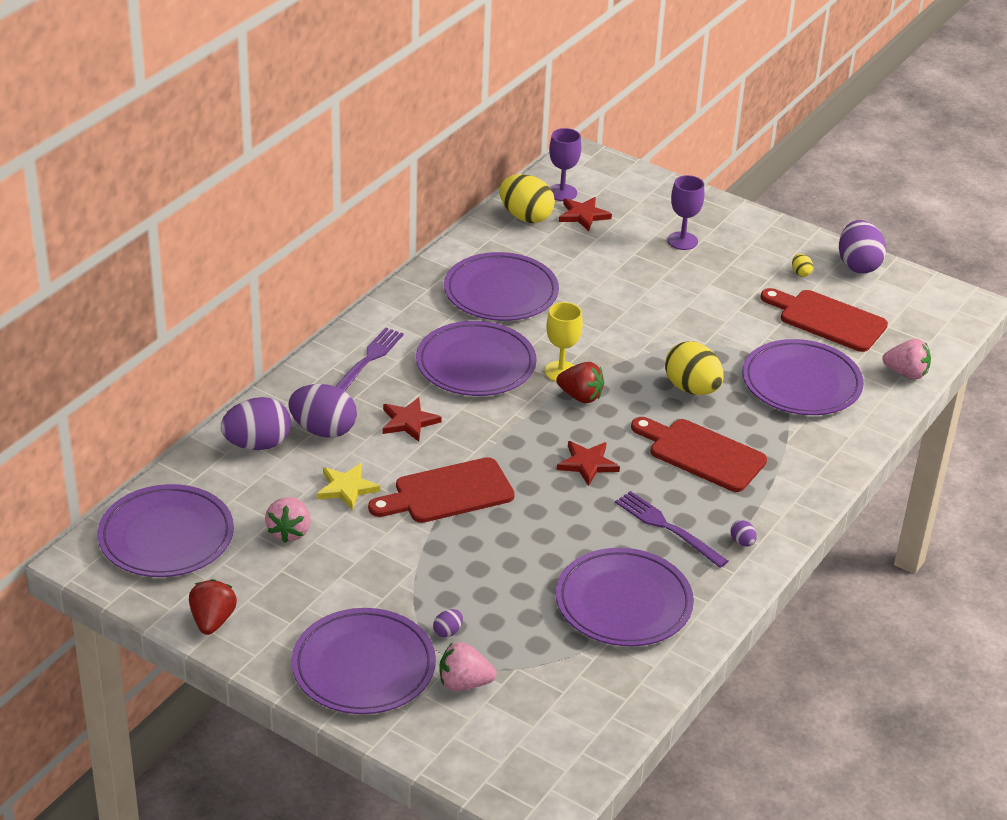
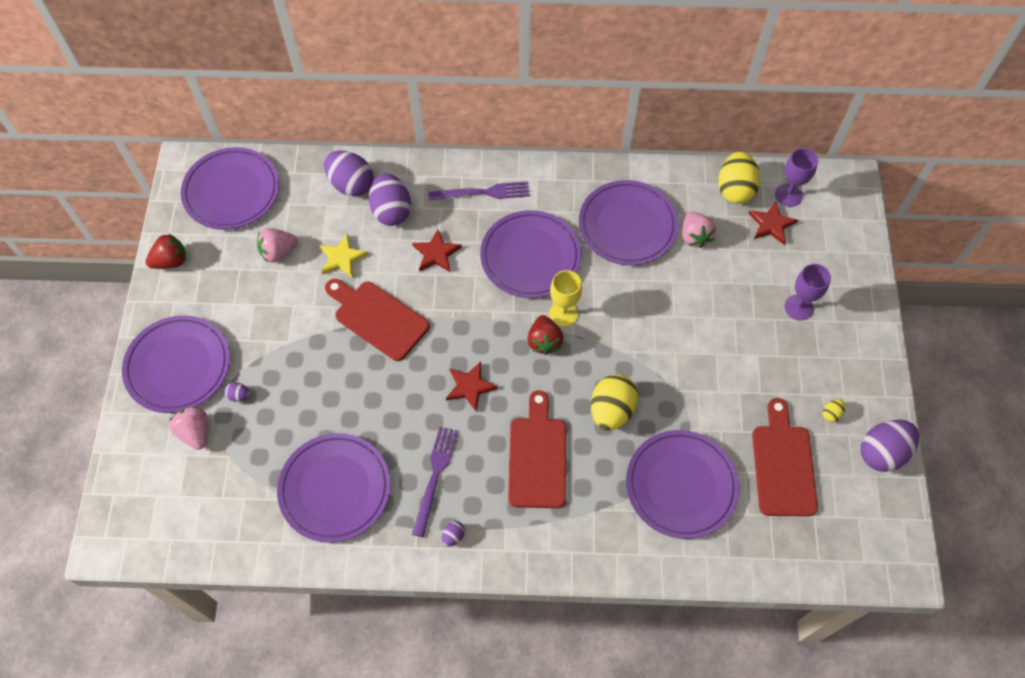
camera: 60 degrees right, 25 degrees up
(906, 373) = (758, 560): pink strawberry -> pink strawberry (694, 236)

